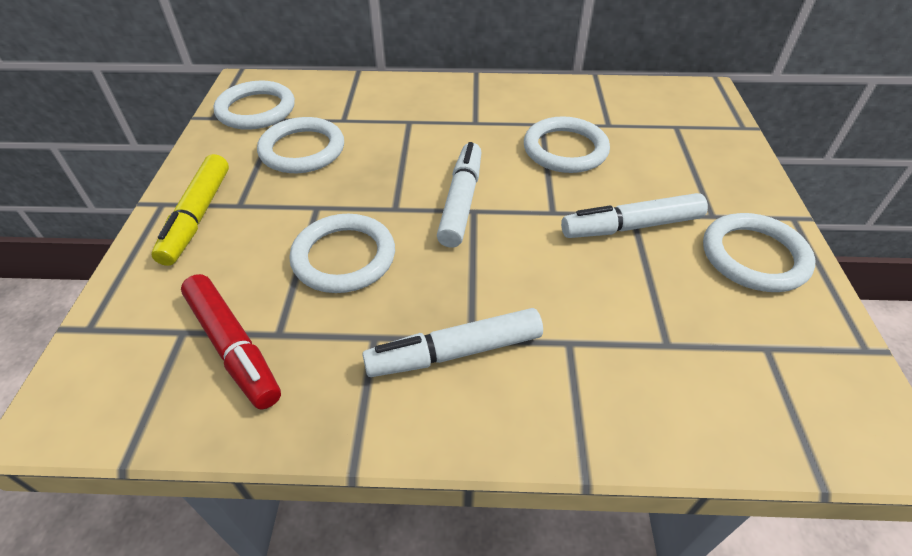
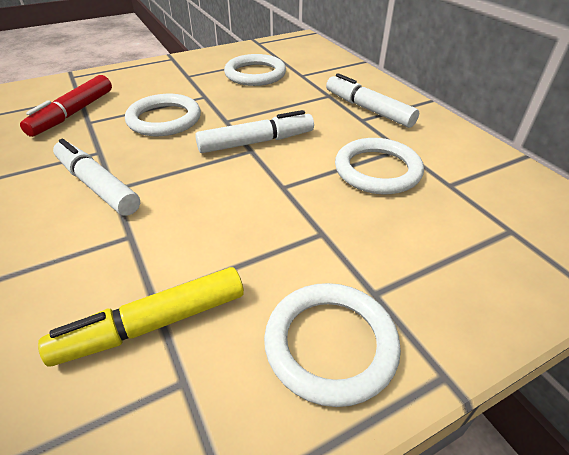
camera: 60 degrees right, 5 degrees down
(197, 216) = (168, 69): yellow marker -> yellow marker (153, 324)
(256, 110) = (279, 49): white ring -> none
(631, 226) = (302, 236): white marker -> white marker (368, 109)

